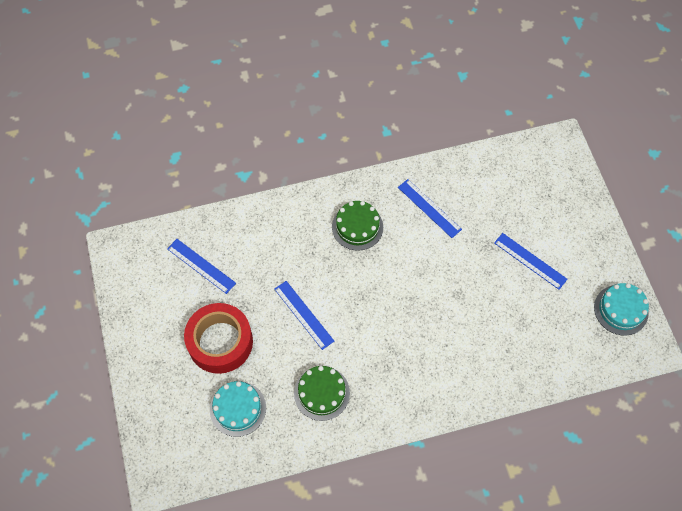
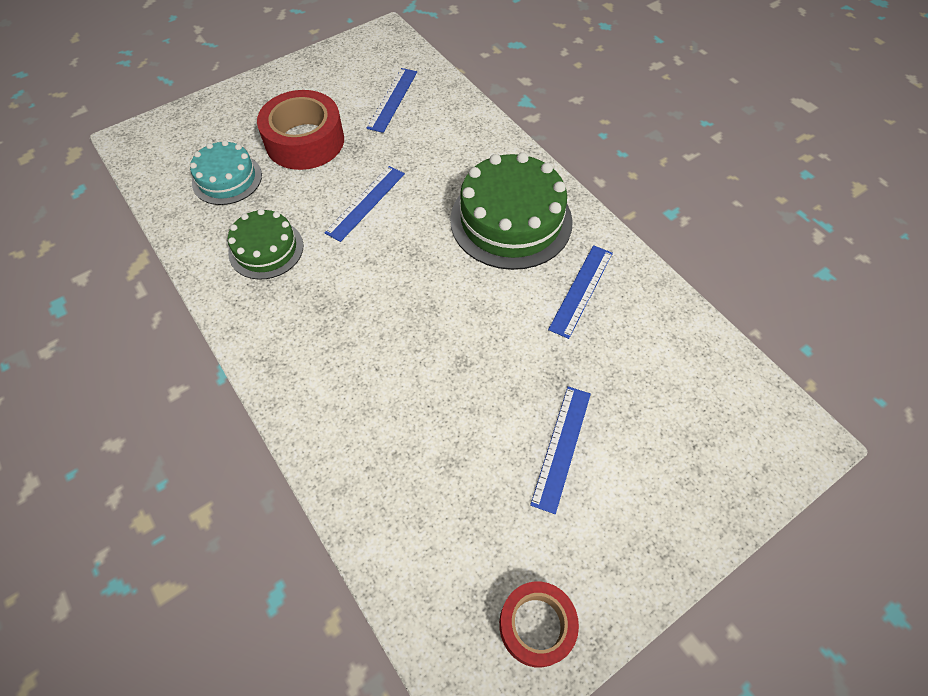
camera: 70 degrees right, 5 degrees down
(357, 227) = (511, 220): green cake -> green cake, size x1.70
(621, 310) = (536, 625): turquoise cake -> red tape

